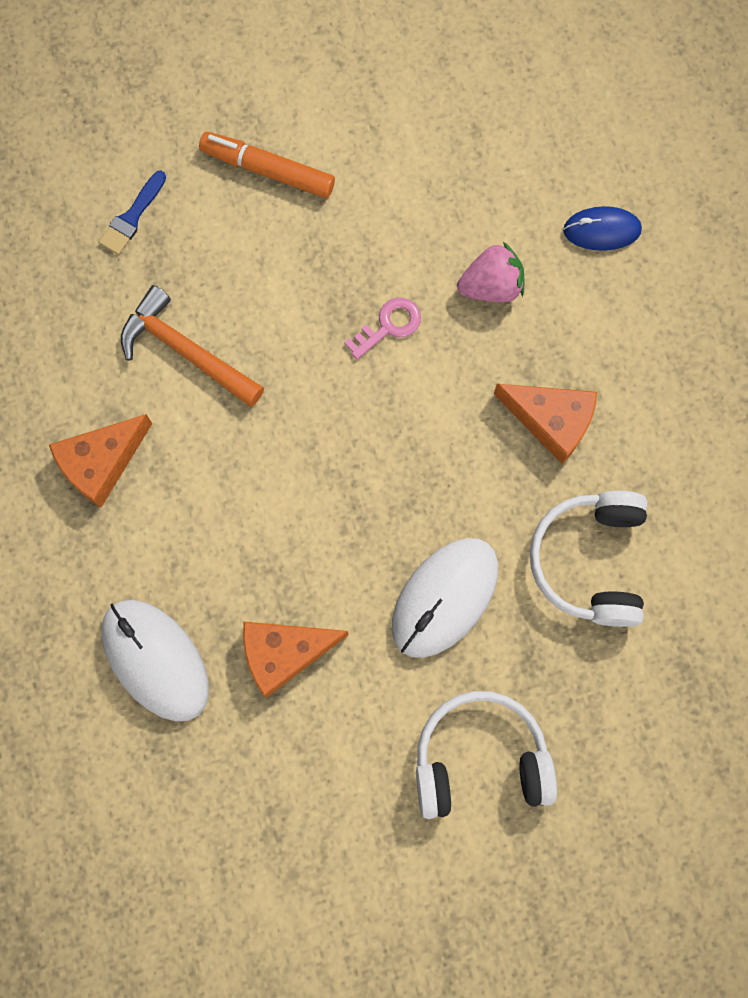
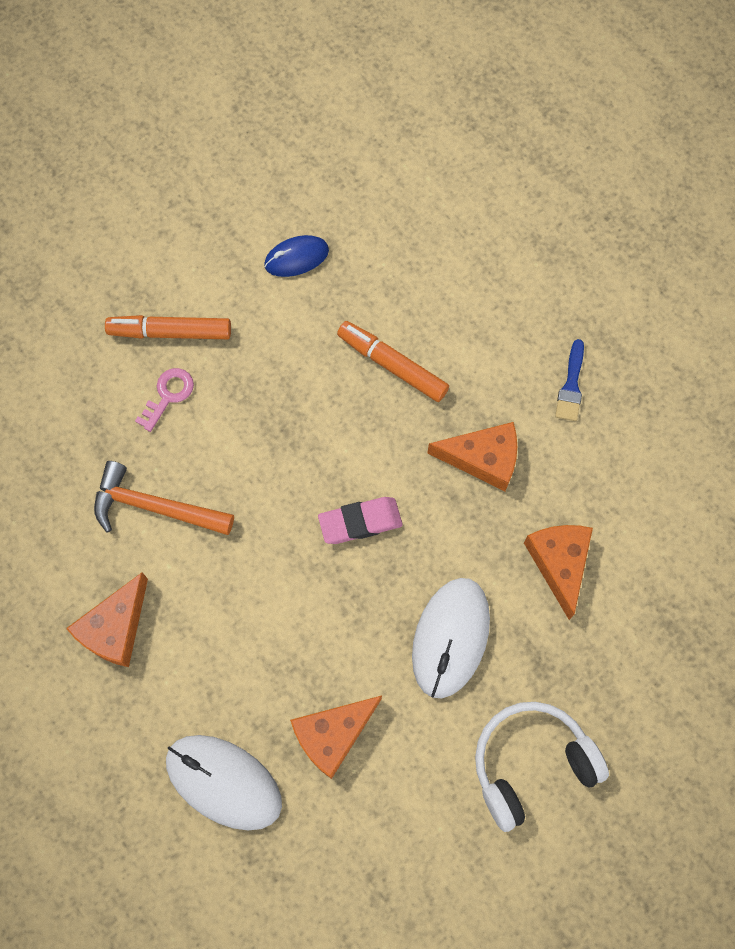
camera: 20 degrees left, 5 degrees down
(132, 217) = (68, 409): blue brush -> blue brush (571, 385)
(389, 326) = (319, 427): pink key -> pink key (168, 395)
(394, 442) = (360, 522): none -> pink eraser
(491, 286) = (392, 365): pink strawberry -> orange marker
(591, 561) = (559, 563): white headphones -> orange cheese
(602, 230) = (465, 289): blue mouse -> blue mouse (296, 258)

